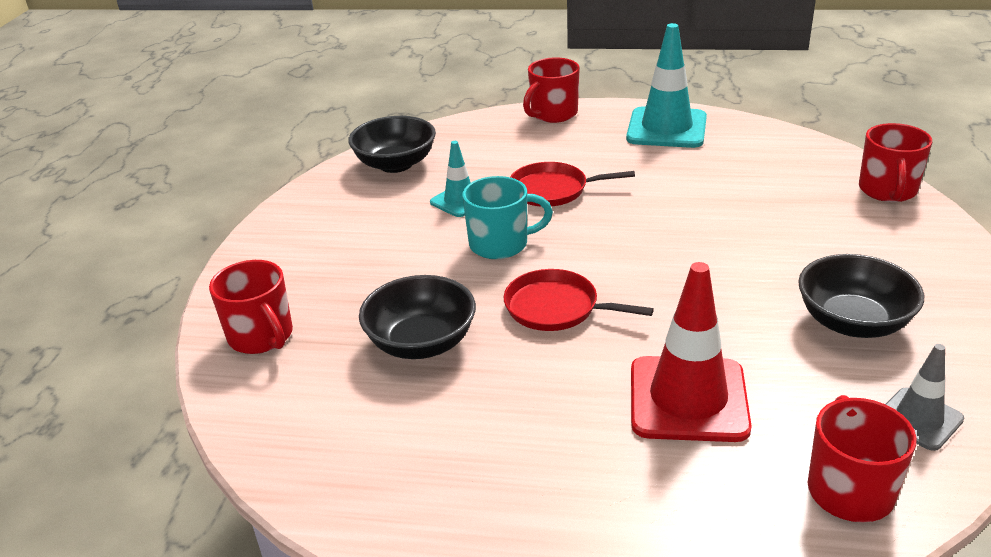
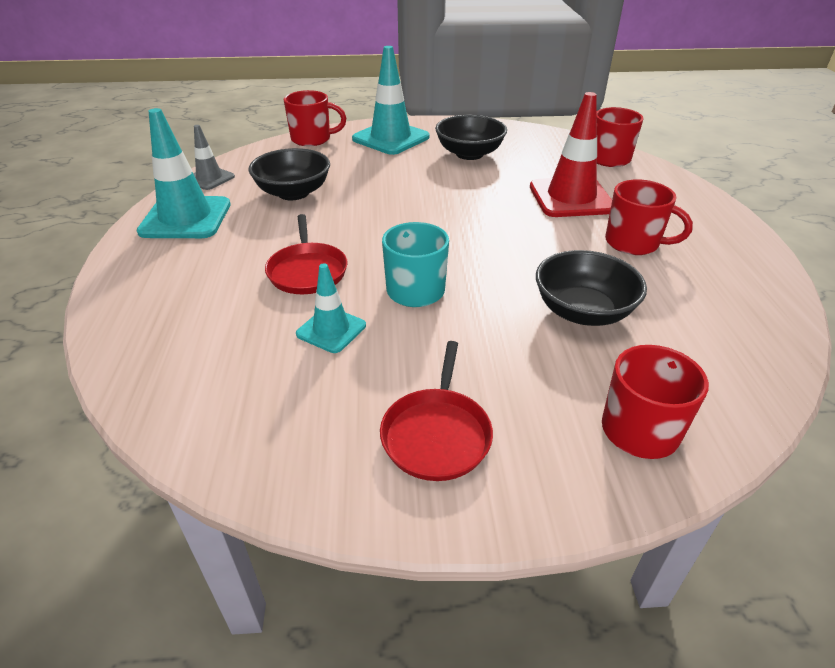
camera: 105 degrees left, 5 degrees up
(395, 164) = (229, 407): black bowl -> black bowl (293, 193)
(553, 114) = (119, 289): red mug -> red mug (633, 243)
(556, 308) = (501, 251): red pan -> red pan (437, 434)
(905, 253) = (391, 138): none -> turquoise traffic cone
(919, 419) = (544, 143): grey traffic cone -> grey traffic cone (209, 178)

